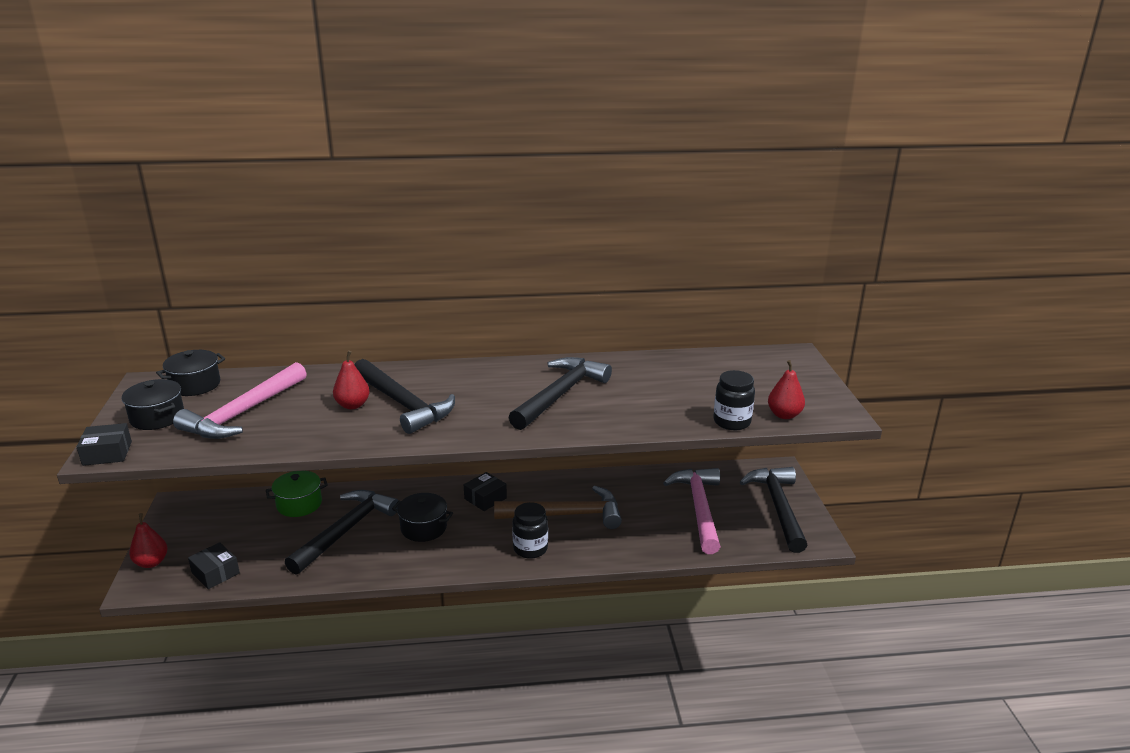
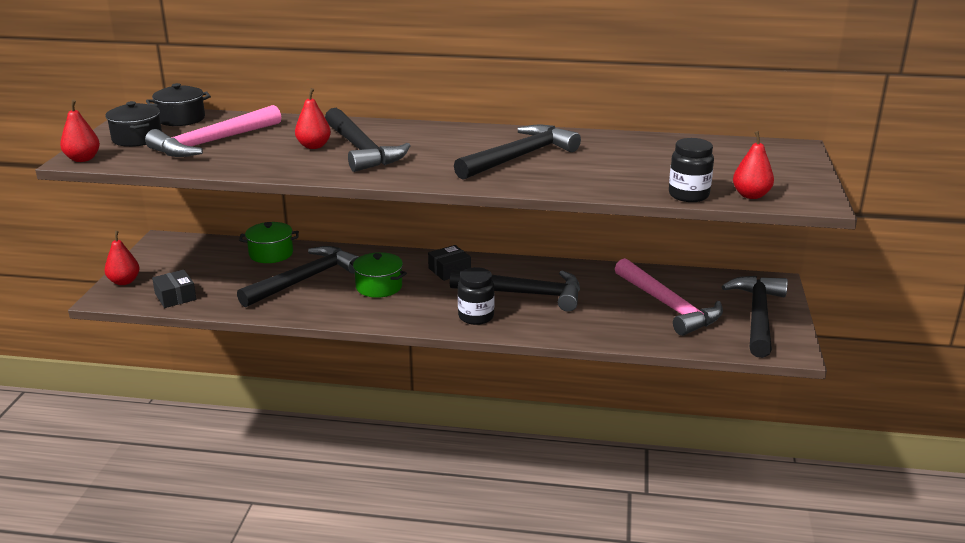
camera: 15 degrees right, 0 degrees up
(107, 453) = (83, 159): black box -> red pear
(423, 528) = (379, 287): black pot -> green pot
(566, 515) = (524, 294): brown hammer -> black hammer
(699, 508) = (668, 306): pink hammer -> pink hammer turned 135 degrees clockwise

